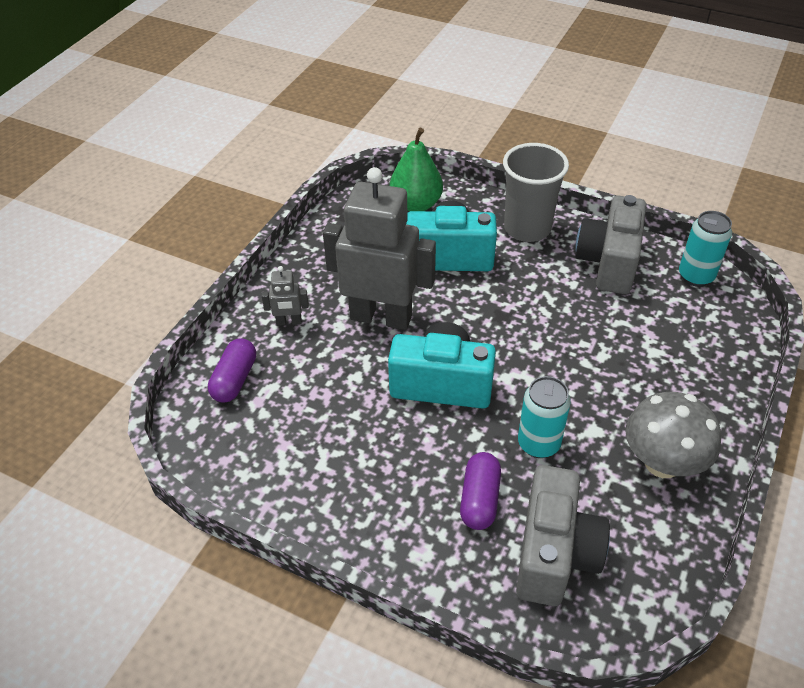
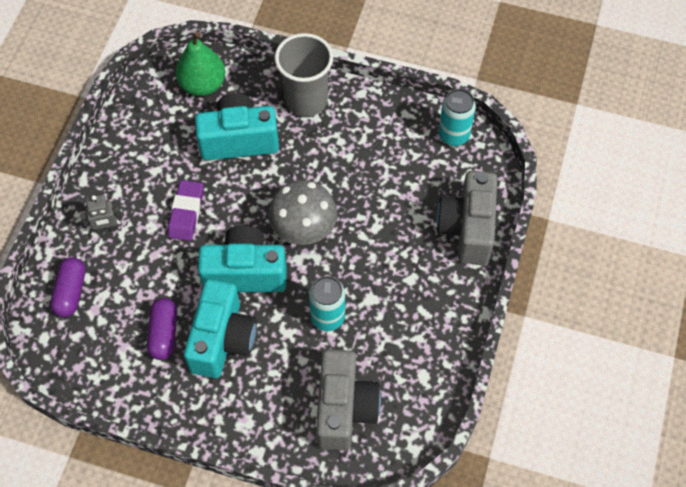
camera: 10 degrees left, 15 degrees up
(381, 317) = (186, 213): grey robot -> purple eraser
(405, 452) = (222, 339): none -> turquoise camera
(479, 499) = (284, 372): purple capsule -> purple capsule (164, 333)
(608, 263) = (379, 130): grey camera -> grey camera (467, 228)
(662, 462) = (424, 320): grey mushroom -> grey mushroom (304, 229)

